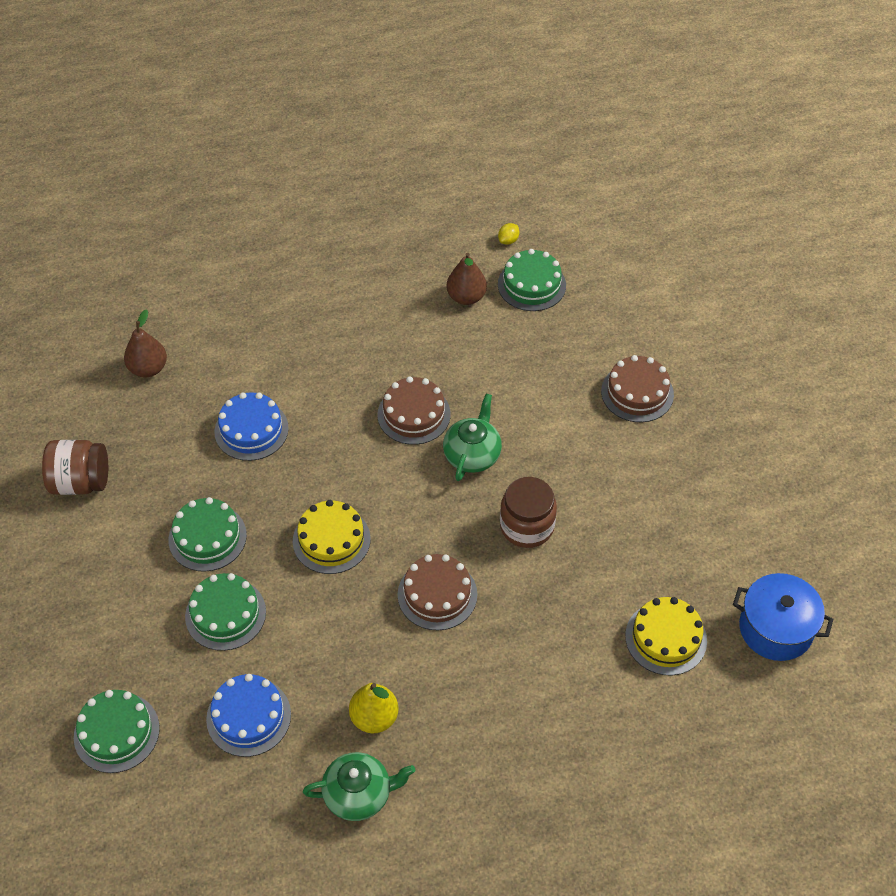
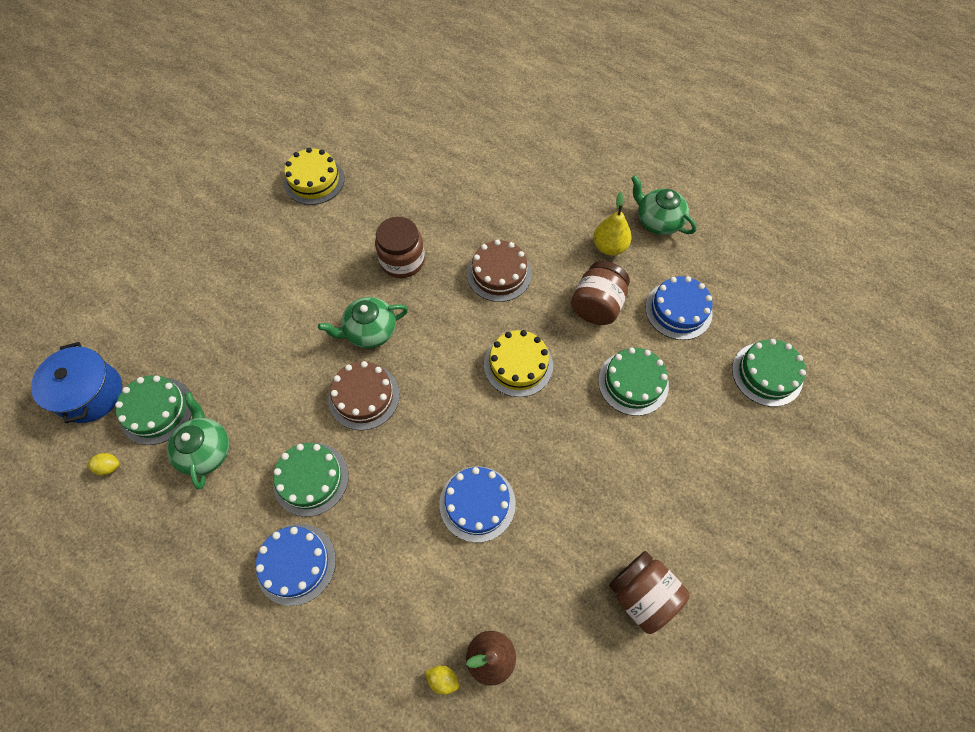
camera: 130 degrees left, 10 degrees up
(166, 336) = (443, 679): none -> yellow lemon
(207, 537) = (593, 448): green cake -> green cake (311, 479)
(323, 649) = (597, 305): none -> brown jar
(325, 304) = (296, 563): none -> blue cake
(466, 297) = (206, 450): brown pear -> green teapot
(637, 393) = (229, 269): brown cake -> none
(666, 638) = (419, 148): yellow cake -> yellow cake (314, 180)
(775, 628) = (367, 106): blue pot -> blue pot (90, 393)

